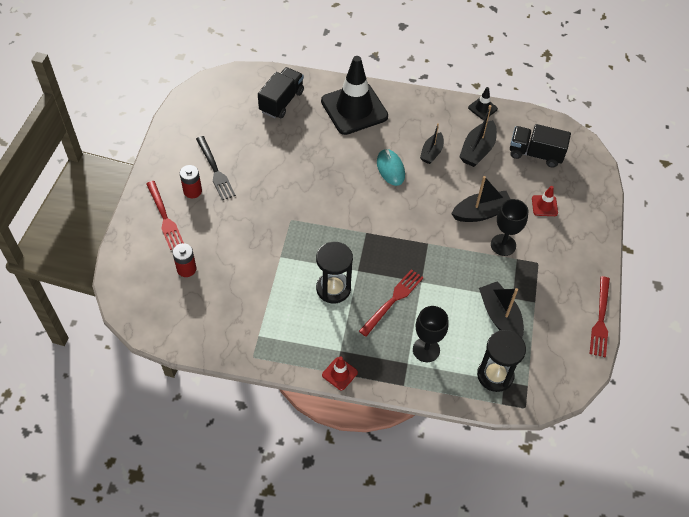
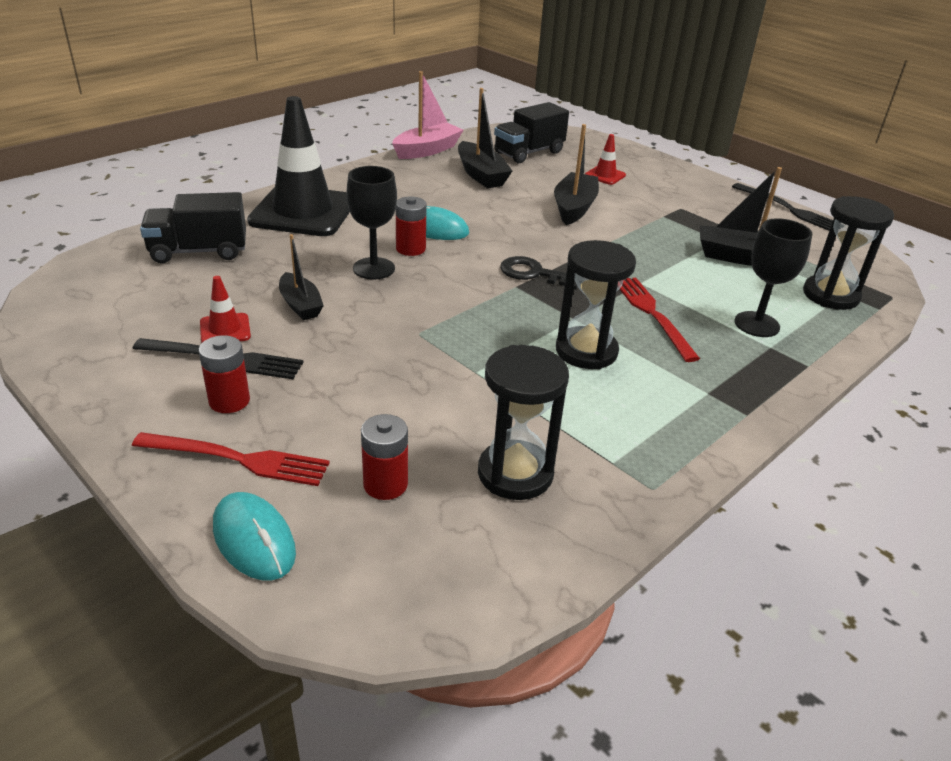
camera: 55 degrees left, 20 degrees down
(132, 250) = (254, 539): none -> turquoise mouse
(225, 306) = (515, 473): none -> black hourglass
(281, 101) = (199, 251): black truck -> black truck turned 75 degrees counterclockwise
(339, 373) = (751, 412): red traffic cone -> red traffic cone (225, 329)
(361, 172) = (410, 249): none -> red battery
(386, 233) = (534, 273): none -> black key
(431, 152) = (447, 198): black boat -> black boat (300, 305)
(482, 108) = (427, 150): black traffic cone -> pink boat
(503, 245) = (635, 215): black goblet -> black goblet (374, 268)
(600, 319) = (789, 209): red fork -> black fork

